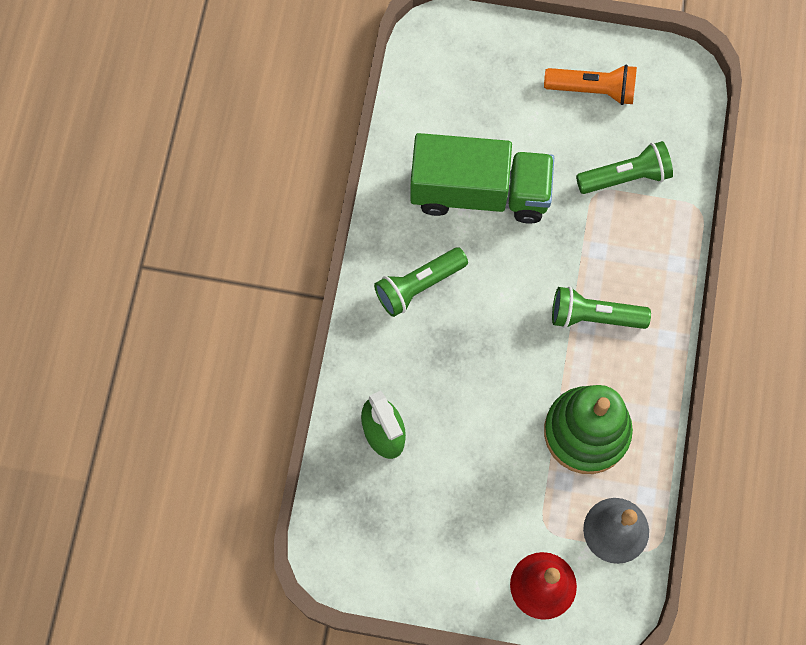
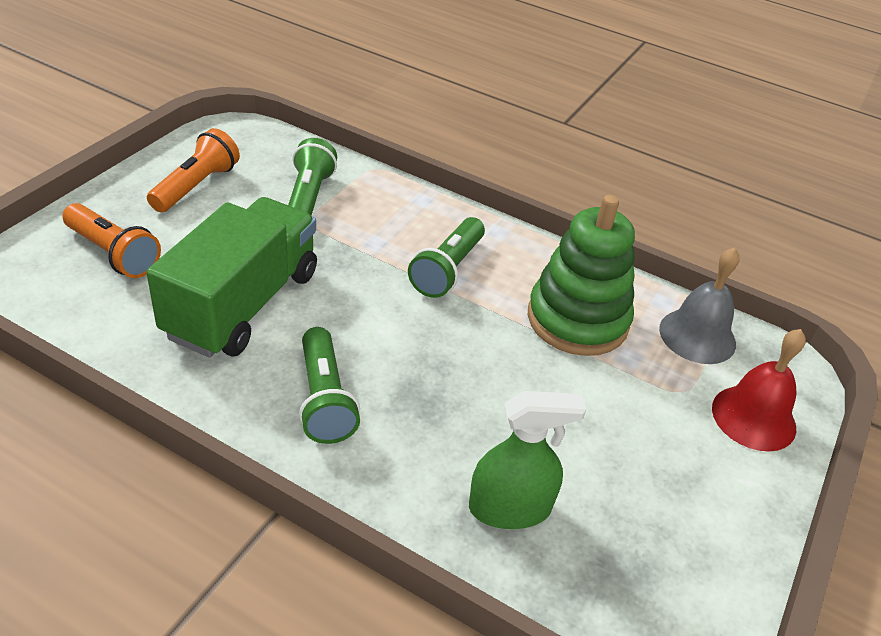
camera: 75 degrees left, 30 degrees down
(486, 82) = (113, 253): none -> orange flashlight

